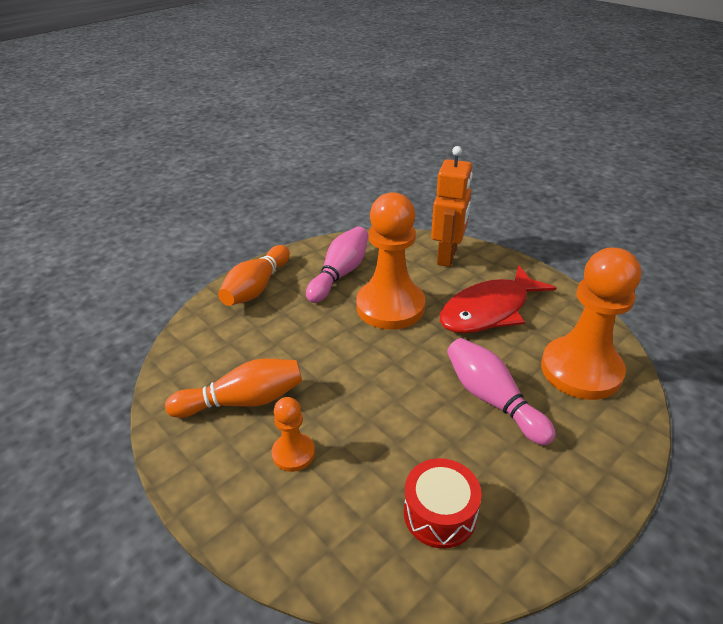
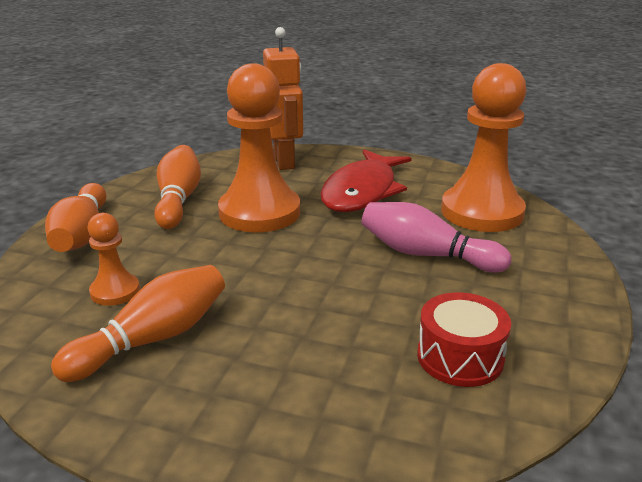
camera: 30 degrees left, 10 degrees down
(293, 453) = (259, 364): orange pawn -> orange pawn (115, 291)
(340, 274) = (178, 200): pink bowling pin -> orange bowling pin

